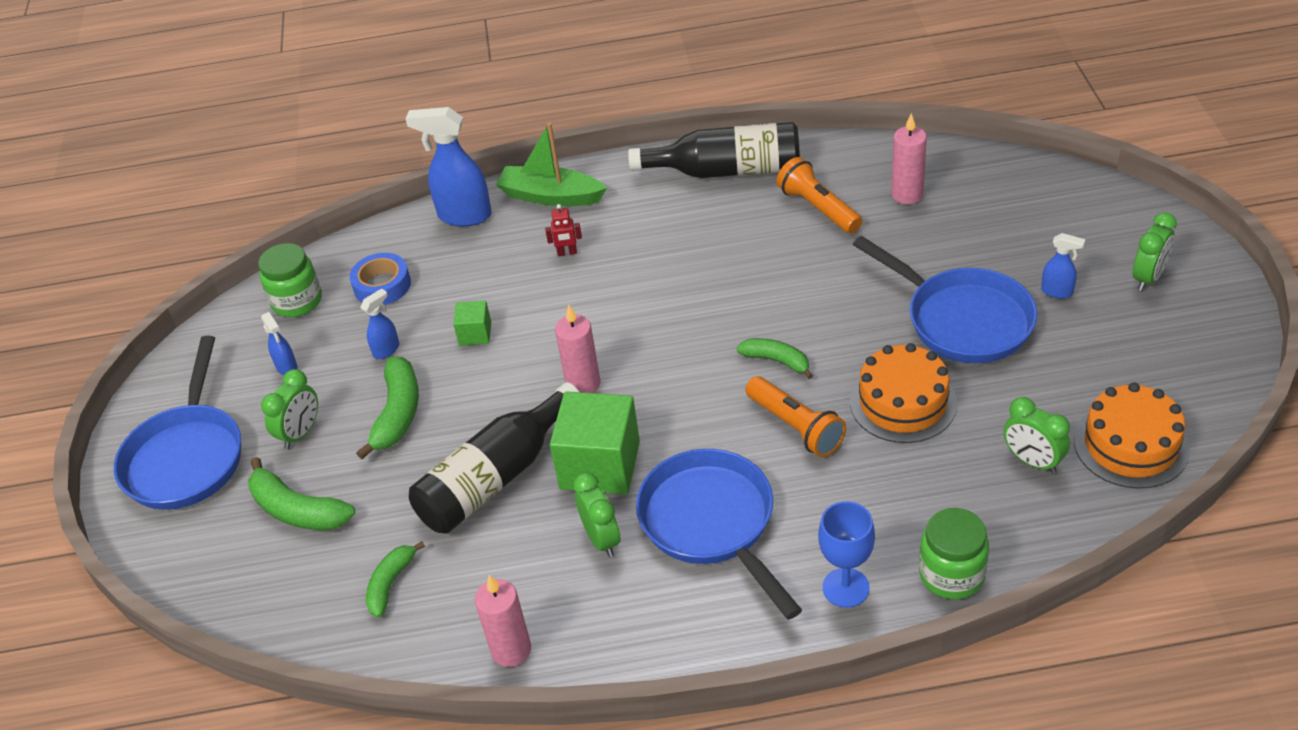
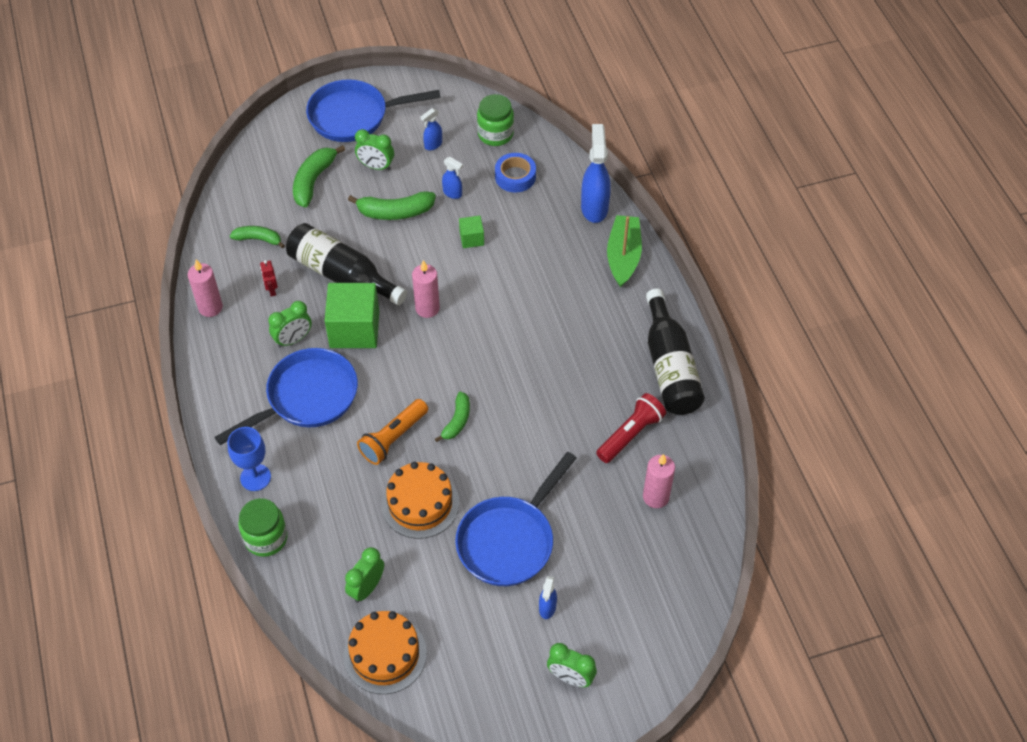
camera: 75 degrees right, 10 degrees up
(567, 253) = (560, 277): red robot -> red robot (272, 290)
(818, 208) = (630, 434): orange flashlight -> red flashlight

